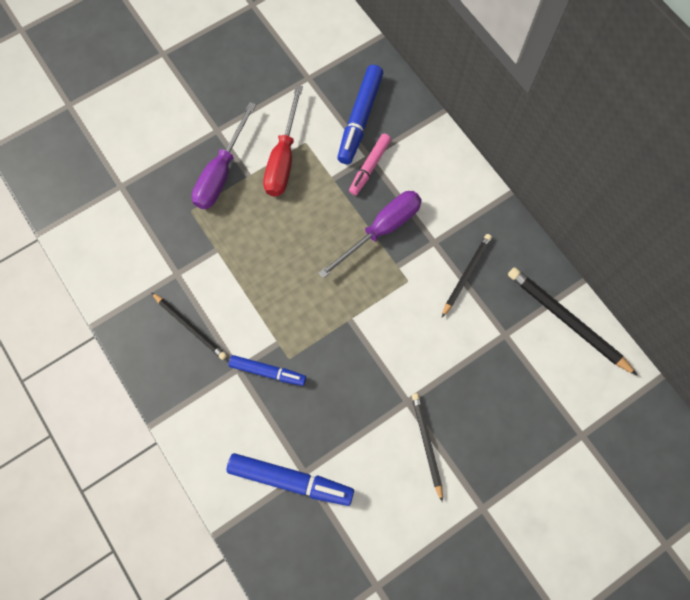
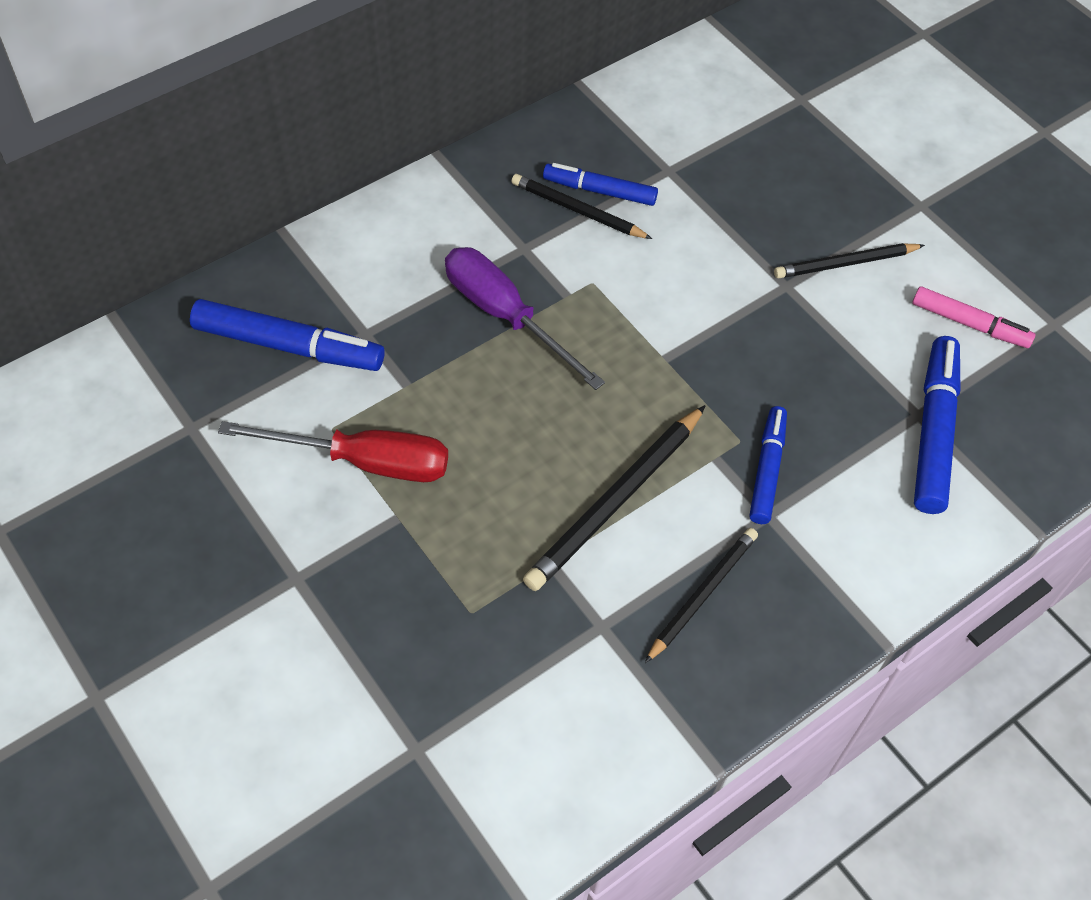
camera: 95 degrees left, 15 degrees down
(221, 172) = (390, 563): purple screwdriver -> none
(369, 167) = (386, 332): pink marker -> pink marker (969, 324)
(483, 289) = (599, 191): none -> blue marker
(567, 321) = (641, 102): black pencil -> black pencil (616, 501)

